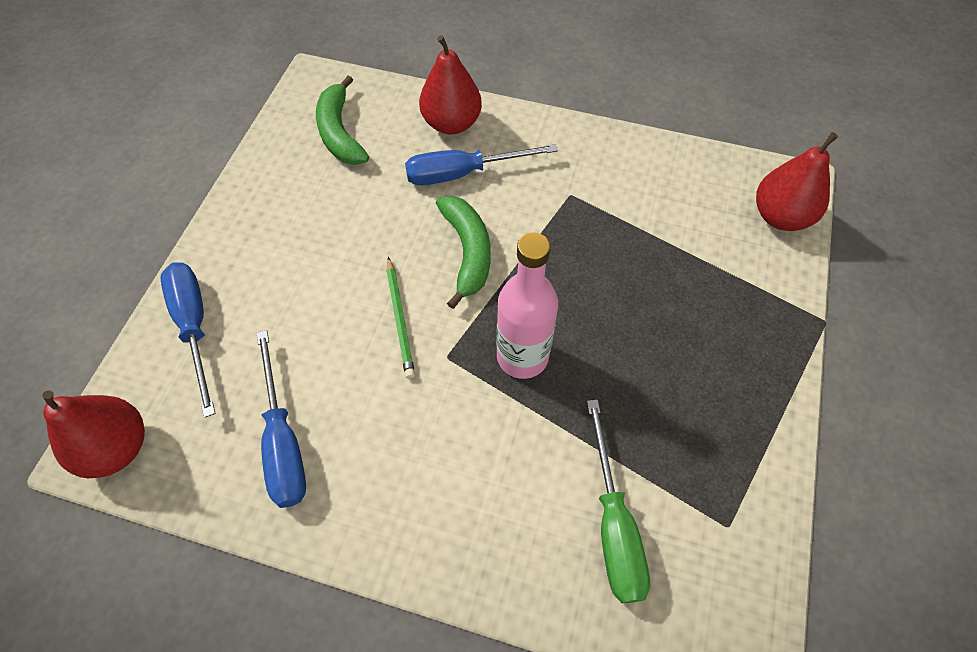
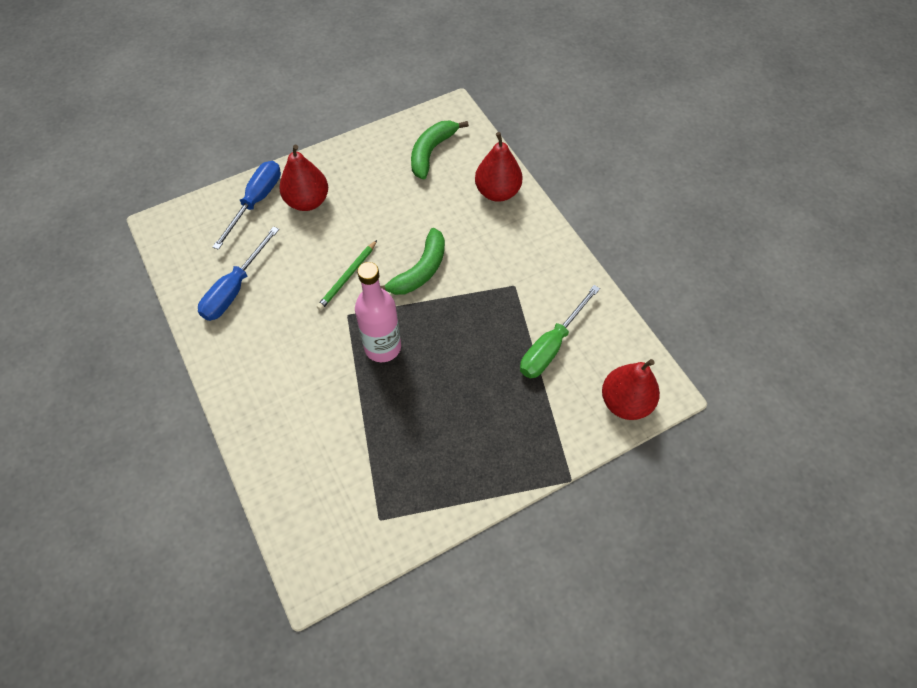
camera: 45 degrees right, 0 degrees up
(117, 448) = (171, 231): red pear -> red pear (307, 201)
(463, 173) = (469, 226): blue screwdriver -> none
(613, 524) = (327, 463): green screwdriver -> green screwdriver (551, 346)

